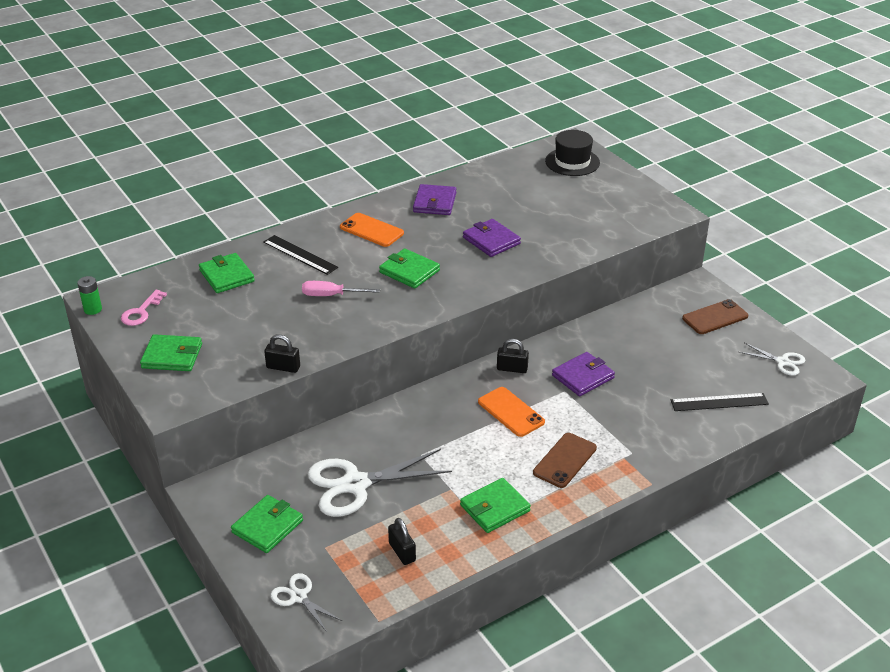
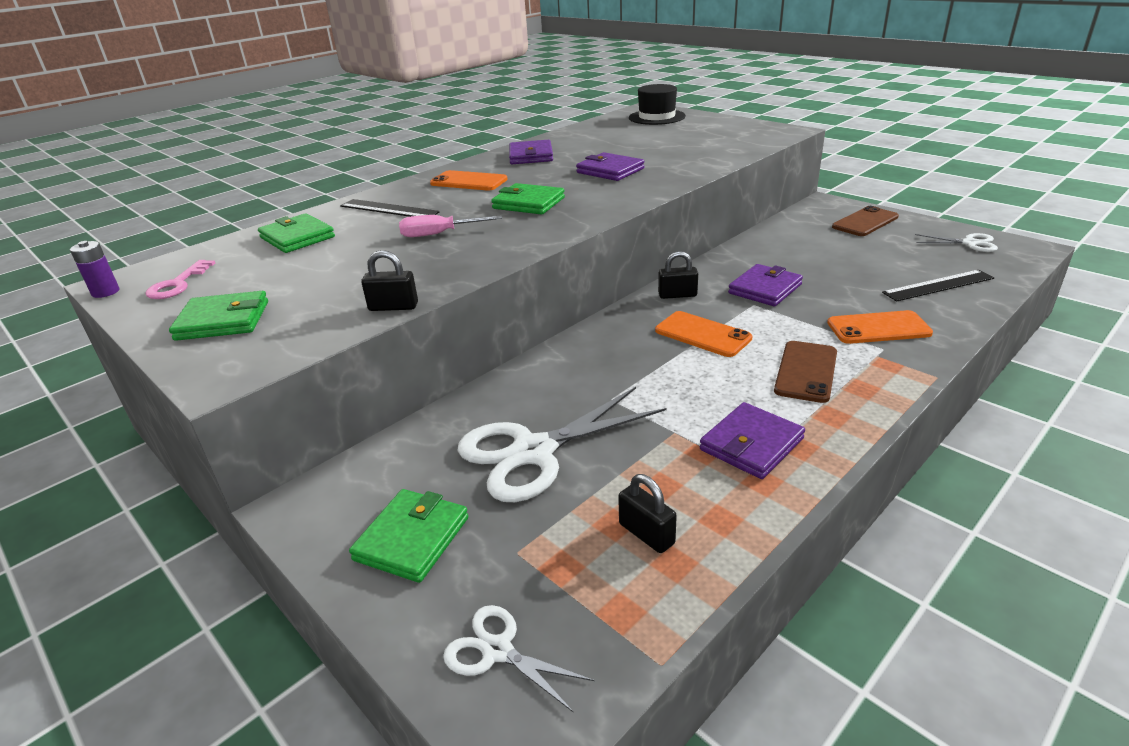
camera: 10 degrees left, 5 degrees down
(93, 309) = (105, 292): green battery -> purple battery
(494, 508) = (751, 444): green wallet -> purple wallet
(642, 434) = (878, 328): none -> orange phone

